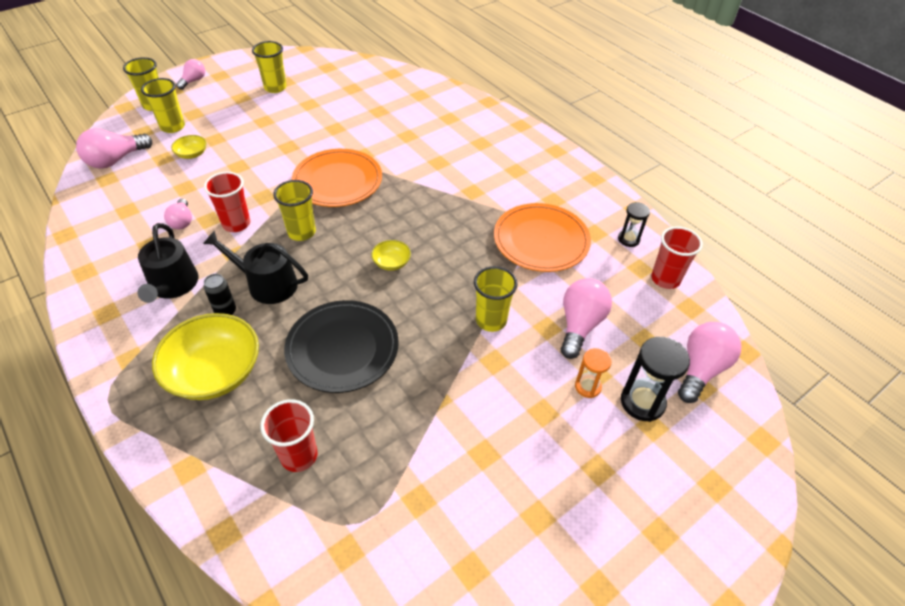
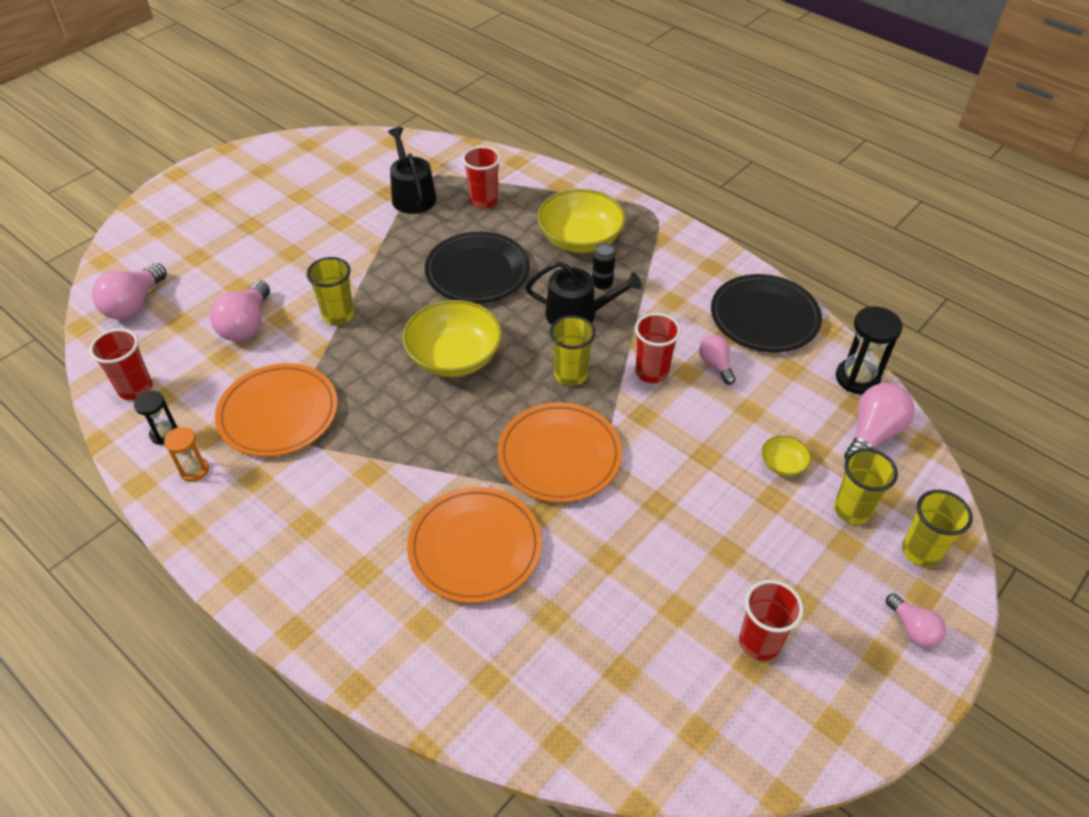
camera: 170 degrees right, 0 degrees up
(106, 253) = (764, 317): none -> black plate
(173, 286) = (670, 297): black watering can -> black watering can (412, 195)
(193, 81) = (913, 629): pink light bulb -> pink light bulb turned 45 degrees counterclockwise
(275, 87) = (759, 642): yellow cup -> red cup
(391, 262) = (454, 357): yellow bowl -> yellow bowl, size x2.20
(411, 144) = (475, 547): none -> orange plate
(587, 387) = (248, 275): orange hourglass -> orange hourglass (194, 470)
(642, 402) = (200, 271): black hourglass -> black hourglass (857, 378)

